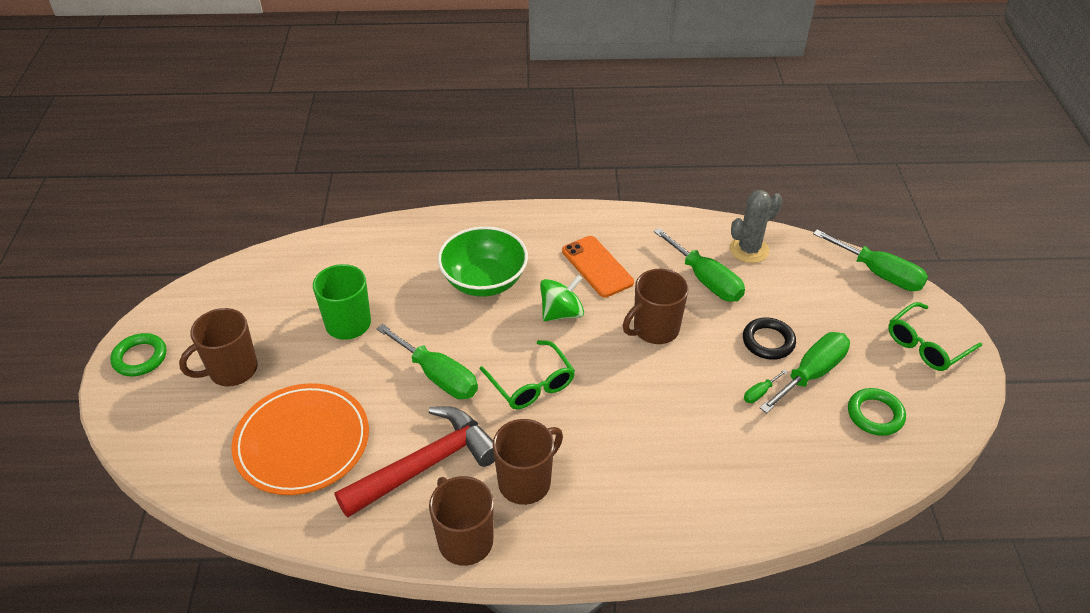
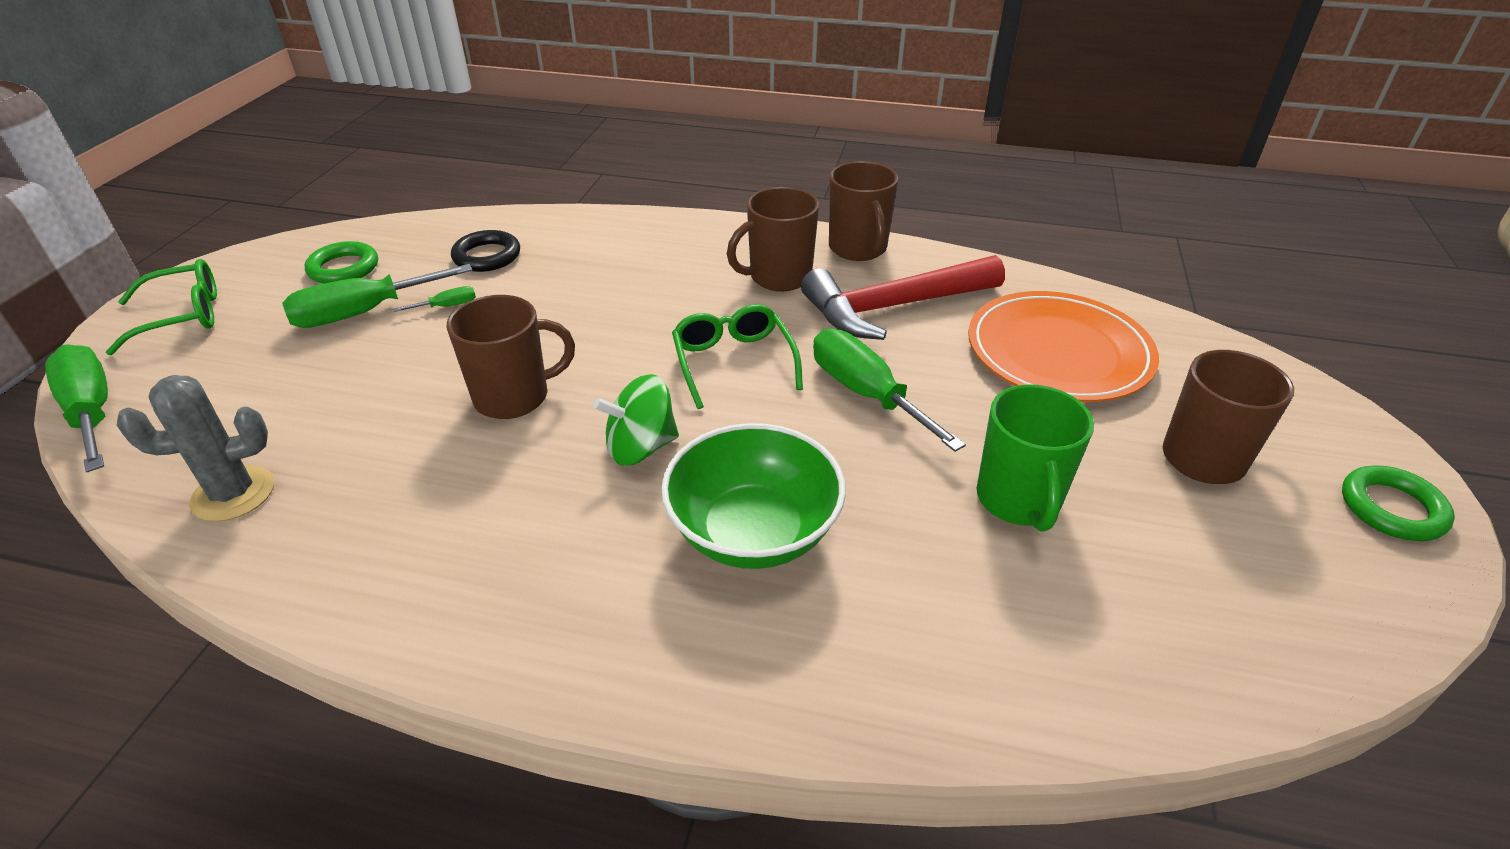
camera: 165 degrees left, 5 degrees down
(597, 267) = (528, 517): orange phone -> none
(706, 280) = (365, 455): green screwdriver -> none
(768, 341) = (373, 354): black ring -> black ring (487, 256)

